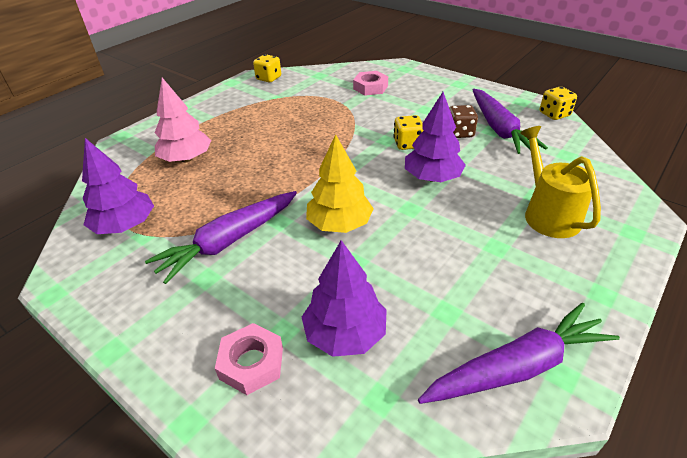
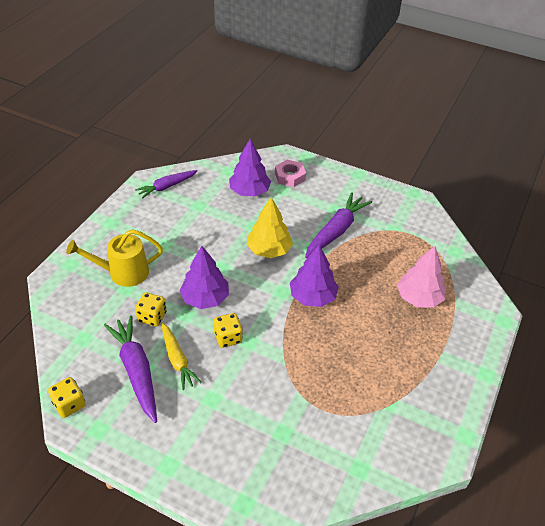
camera: 165 degrees right, 5 degrees up
(125, 225) = (412, 234): purple tree -> purple tree (312, 297)
(268, 78) = (423, 451): yellow dice -> yellow dice (152, 317)
(370, 87) = (283, 442): pink nut -> none
(459, 133) = (177, 360): brown dice -> yellow carrot
(517, 367) = (167, 187): purple carrot -> purple carrot, size x0.66
(547, 214) = (123, 273): yellow watering can -> yellow watering can turned 105 degrees clockwise

